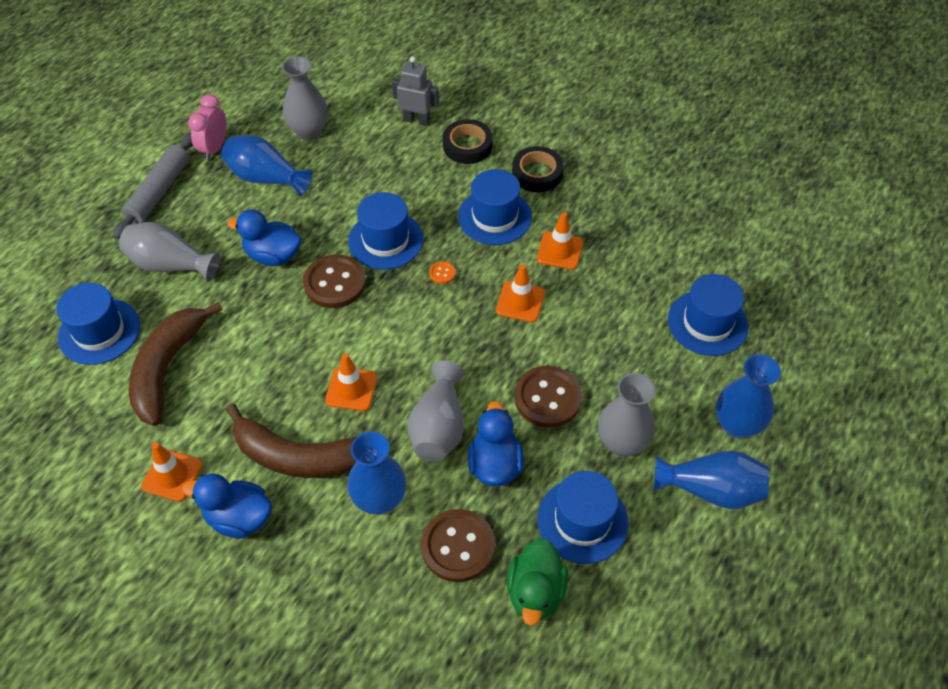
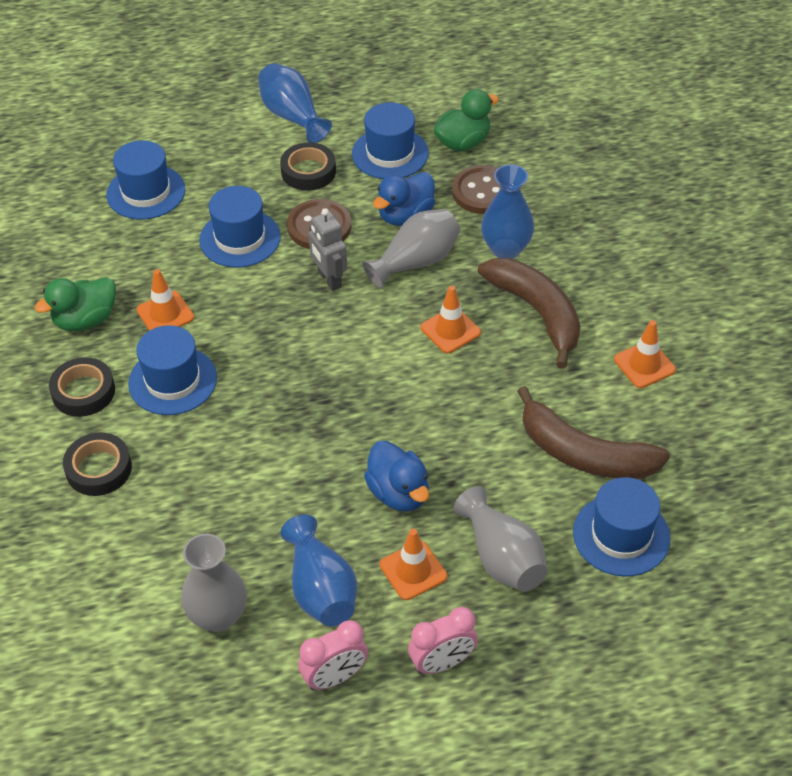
camera: 135 degrees left, 5 degrees down
(159, 191) = (442, 663): grey rolling pin -> pink clock
(168, 368) = (583, 453): brown banana -> brown banana turned 60 degrees clockwise
(239, 518) = (616, 303): blue duck -> none
(335, 283) = (373, 424): brown button -> none
(385, 240) = (287, 431): blue hat -> blue hat (240, 238)
(416, 120) = (102, 539): grey robot -> grey robot (329, 279)
(442, 273) = (277, 366): orange button -> none
(520, 302) = (249, 299): orange traffic cone -> orange traffic cone (413, 570)
(601, 210) = (85, 320): none -> green duck
(622, 442) = (308, 171): grey vase -> black tape
(737, 425) = (225, 132): blue vase -> none

